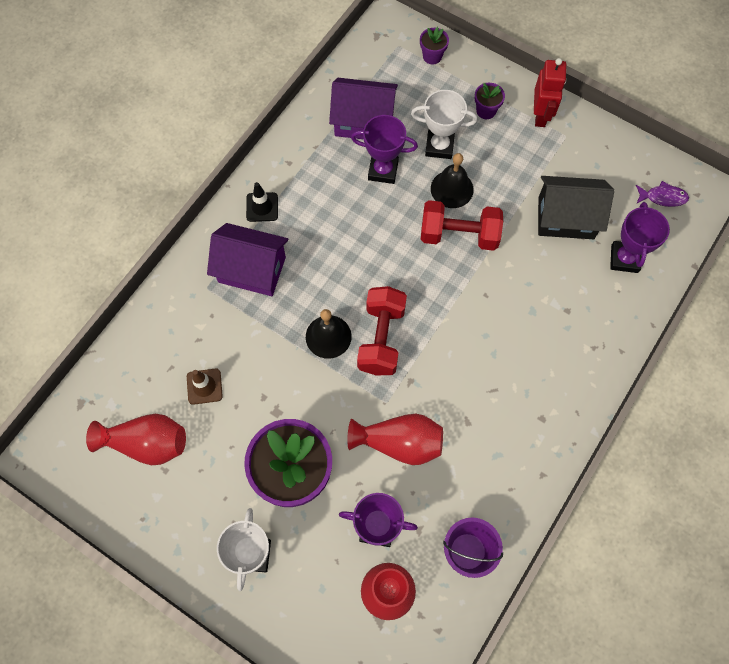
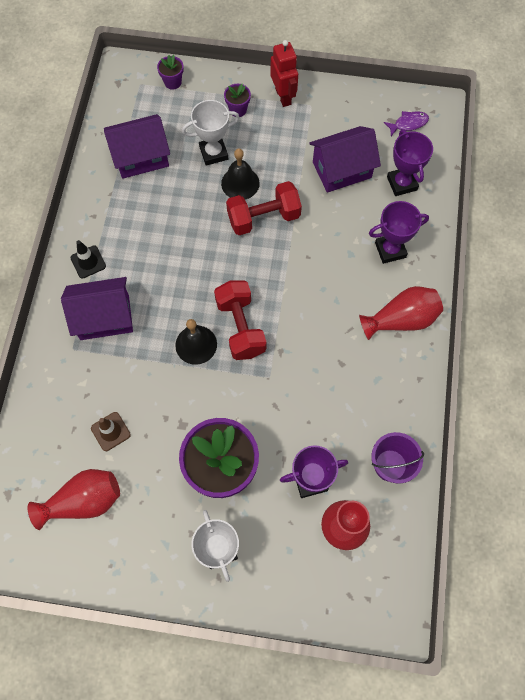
camera: 25 degrees left, 0 degrees up
(383, 170) = (176, 191): purple trophy -> purple trophy (390, 250)
(399, 443) = (295, 404): red vase -> red vase (401, 320)
(566, 218) = (342, 170): black house -> purple house

